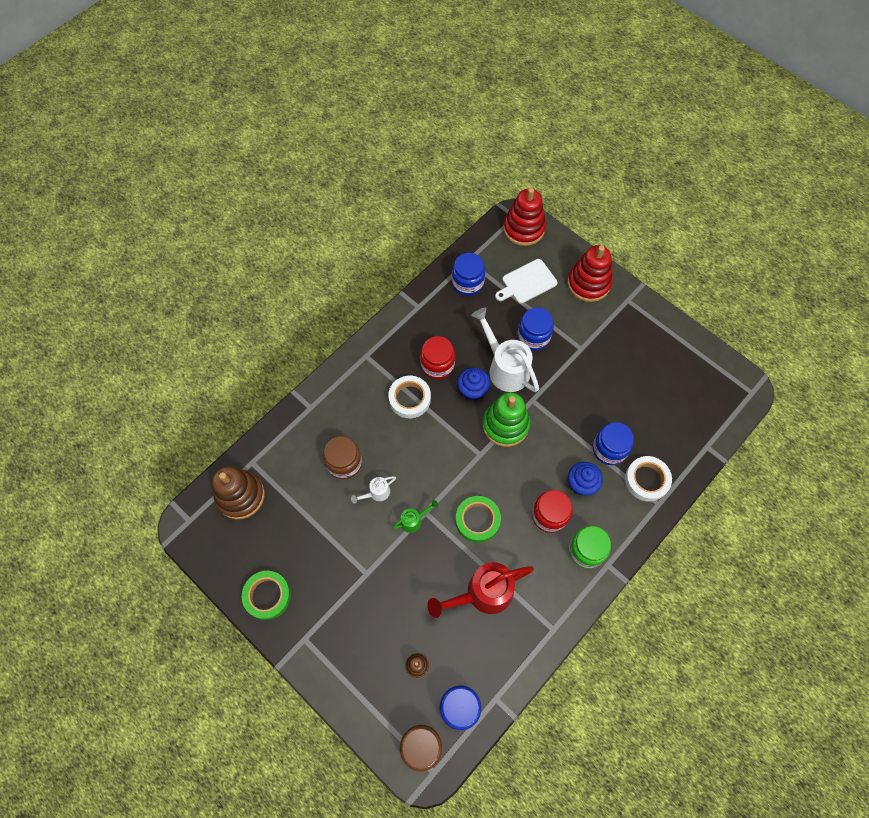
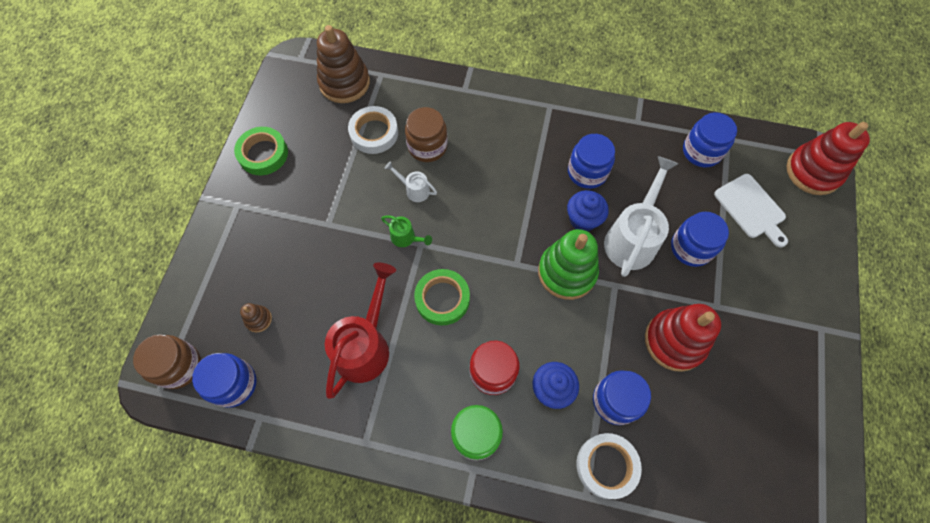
camera: 60 degrees right, 0 degrees up
(409, 398) = (532, 166): white tape -> white tape (374, 133)
(437, 365) = (587, 172): red jar -> blue jar
(482, 593) = (365, 345): red watering can -> red watering can turned 75 degrees clockwise
(527, 282) = (751, 208): white cutting board -> white cutting board turned 150 degrees counterclockwise
(588, 283) = (805, 273): red stacking toy -> red stacking toy (674, 341)

